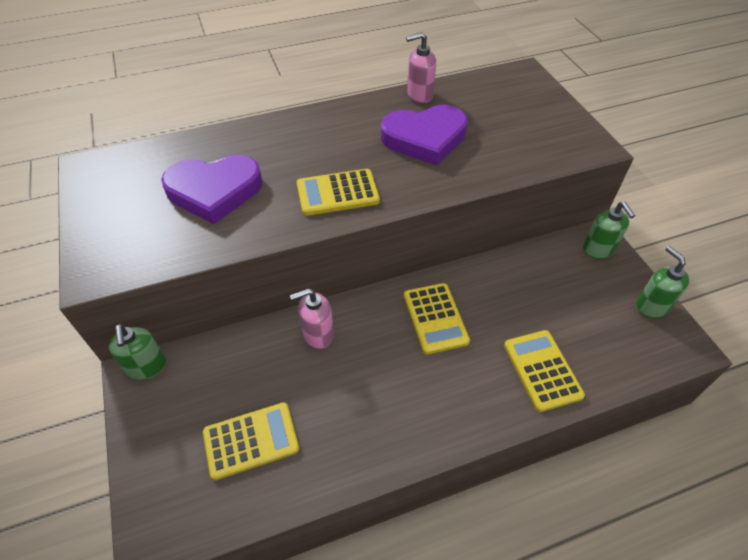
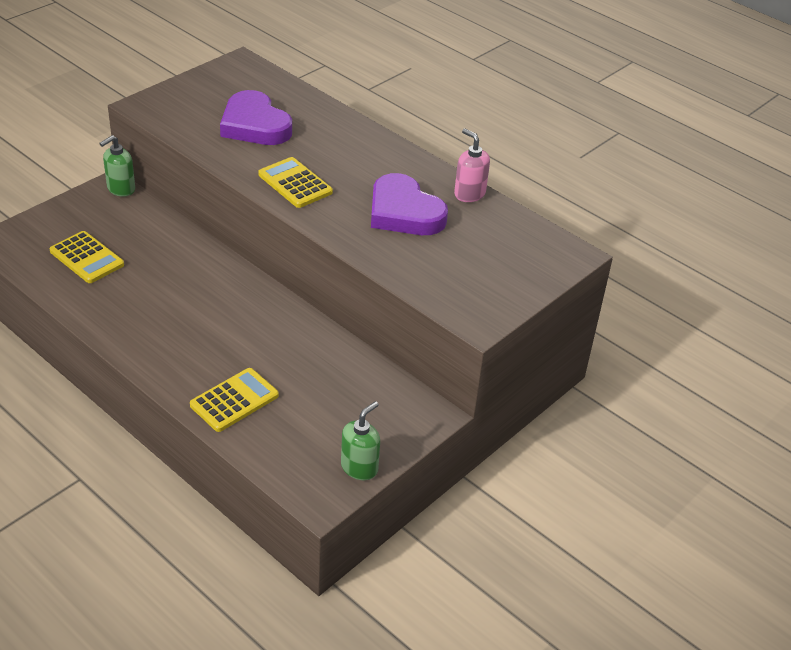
camera: 60 degrees right, 10 degrees down
(318, 334) = (197, 261): pink soap dispenser -> none
(435, 318) = (253, 322): yellow calculator -> none
(598, 249) = (415, 417): green soap dispenser -> none

